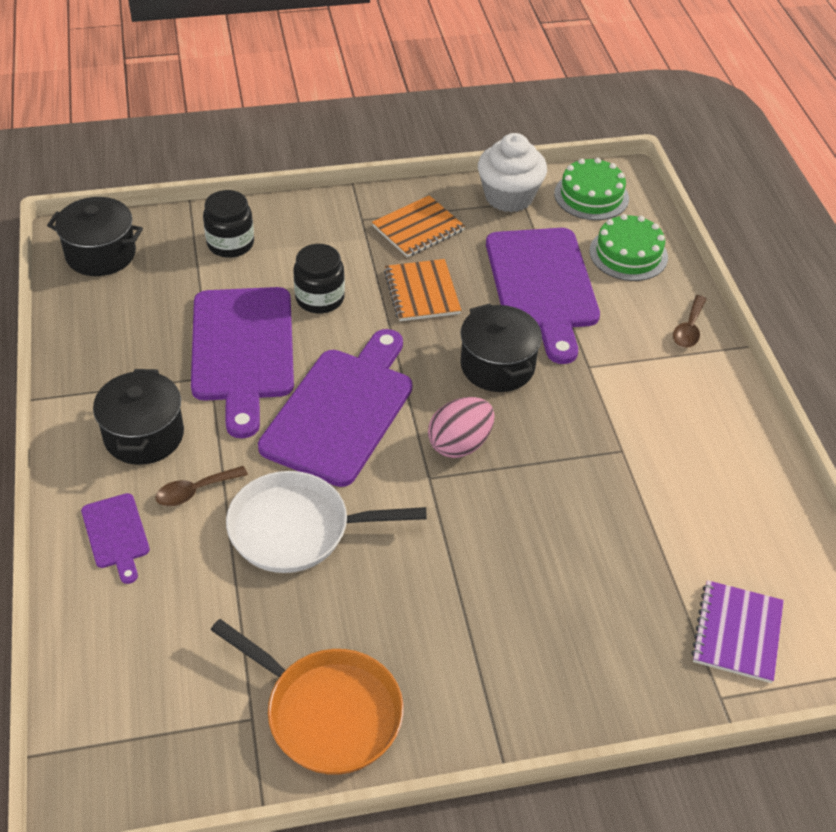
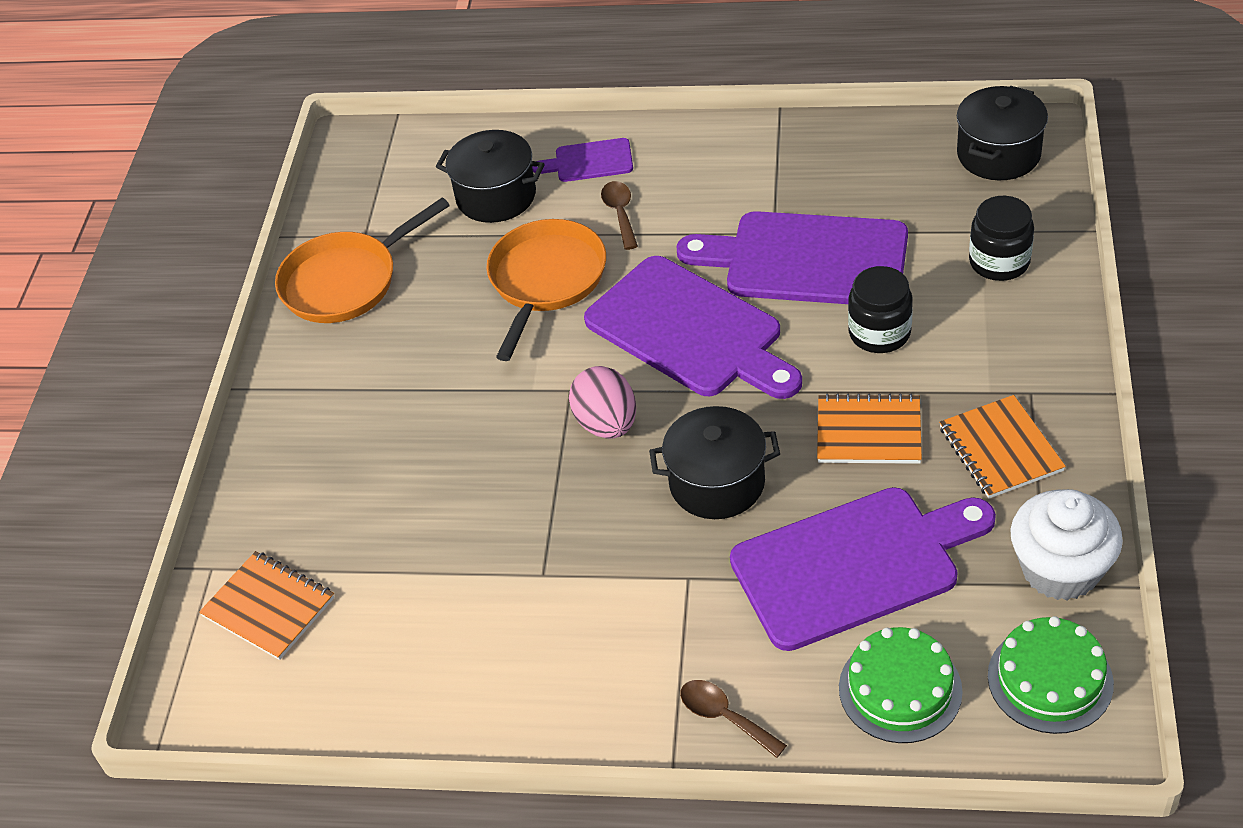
camera: 115 degrees right, 0 degrees up
(144, 435) = (705, 181): black pot -> black pot (496, 196)
(297, 529) = (546, 280): white pan -> orange pan
(542, 285) = (853, 564): purple cutting board -> purple cutting board turned 150 degrees clockwise
(737, 633) = (269, 607): purple notebook -> orange notebook

